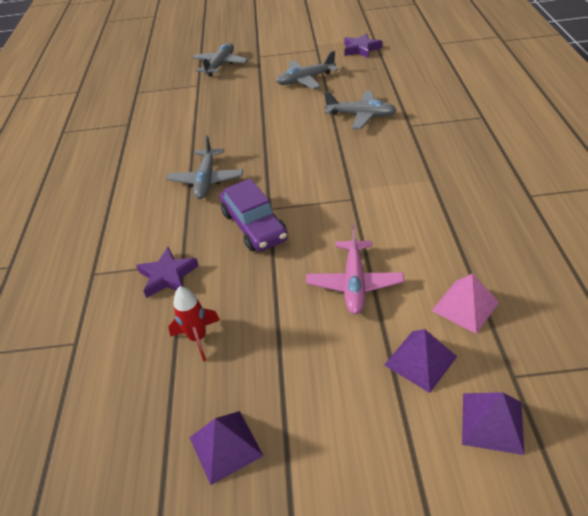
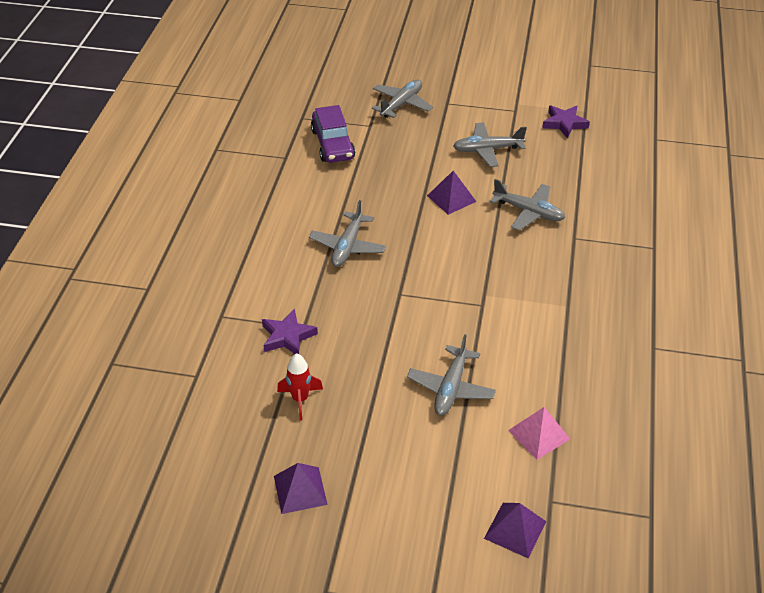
camera: 10 degrees right, 0 degrees up
(254, 226) = (379, 308): purple car -> purple car (333, 144)
(354, 283) = (451, 388): pink plane -> grey plane
(420, 360) = (479, 468): purple pyramid -> purple pyramid (451, 198)

